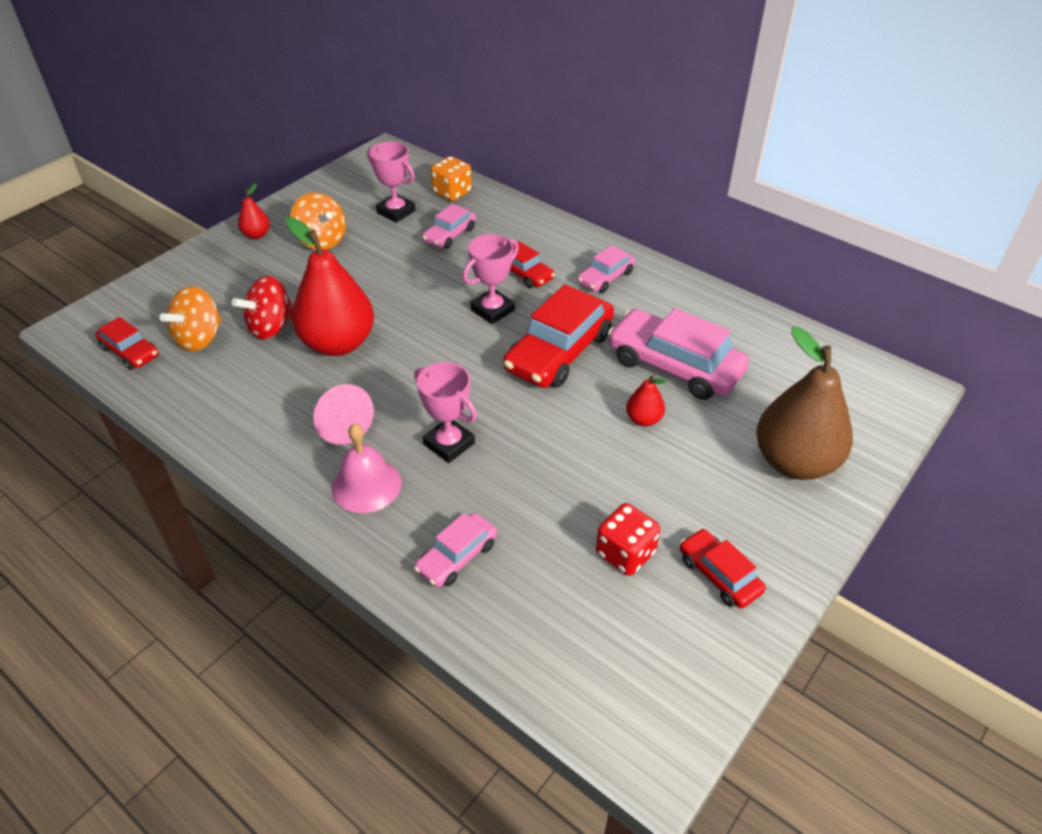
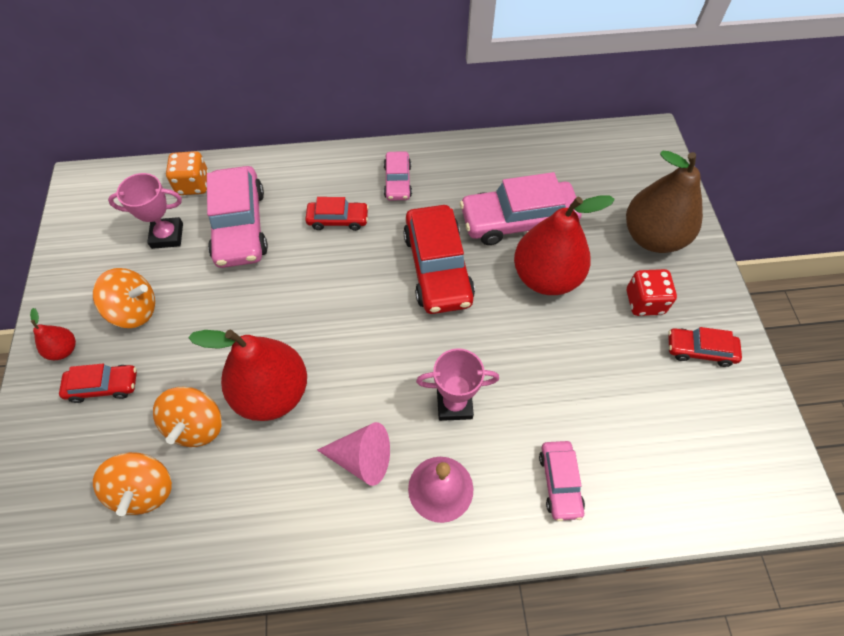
camera: 45 degrees left, 15 degrees up
(130, 352) = (94, 559): red car -> red car (103, 386)
(271, 327) = (197, 425): red spinning top -> orange spinning top
(450, 235) = (239, 226): pink car -> pink car, size x1.86
(492, 310) = (352, 269): pink trophy -> none
(625, 553) = (642, 383): red dice -> red dice (644, 302)
(643, 419) = (546, 277): red pear -> red pear, size x2.25

